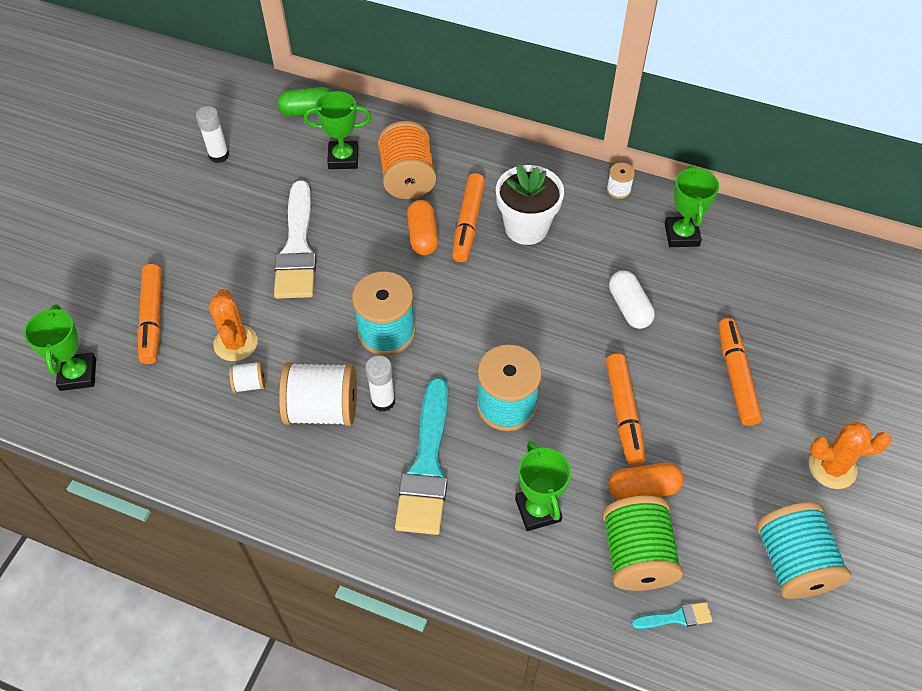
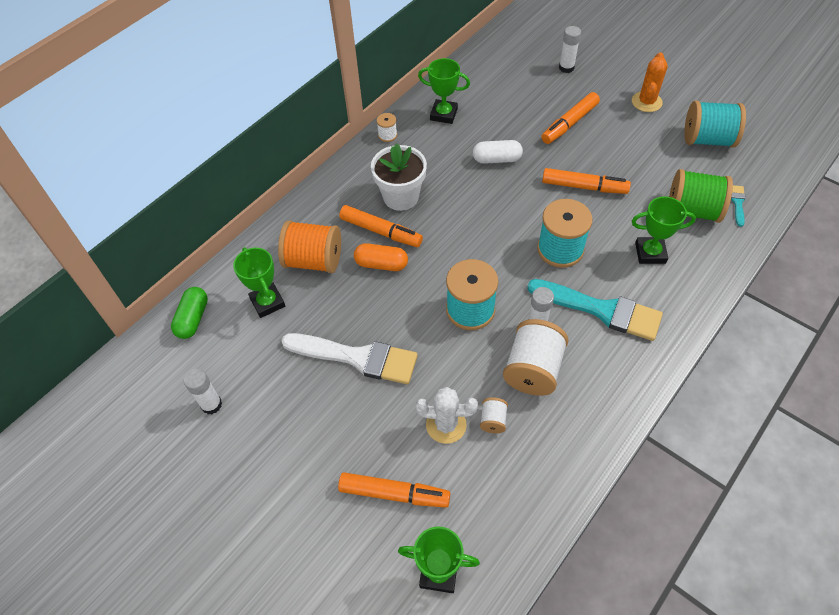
camera: 70 degrees left, 0 degrees up
(235, 343) = (446, 425): orange cactus -> white cactus
(343, 158) = (267, 302): green trophy -> green trophy turned 45 degrees counterclockwise
(643, 489) = (644, 193): orange capsule -> none
(735, 376) = (569, 123): orange marker -> orange marker turned 60 degrees counterclockwise
(849, 352) = (566, 68): none -> white glue stick

